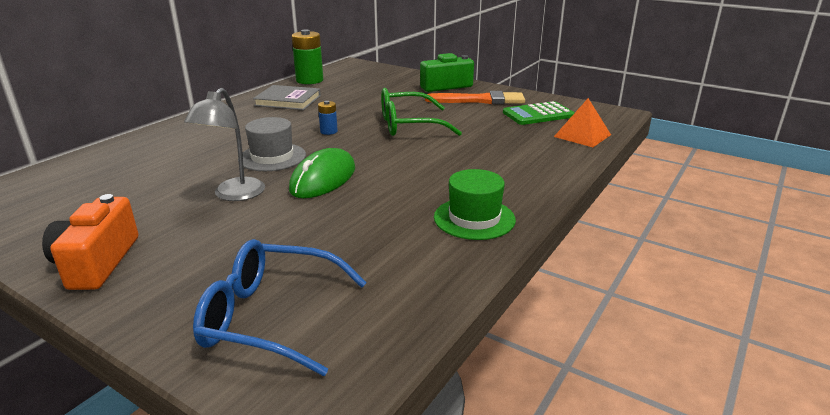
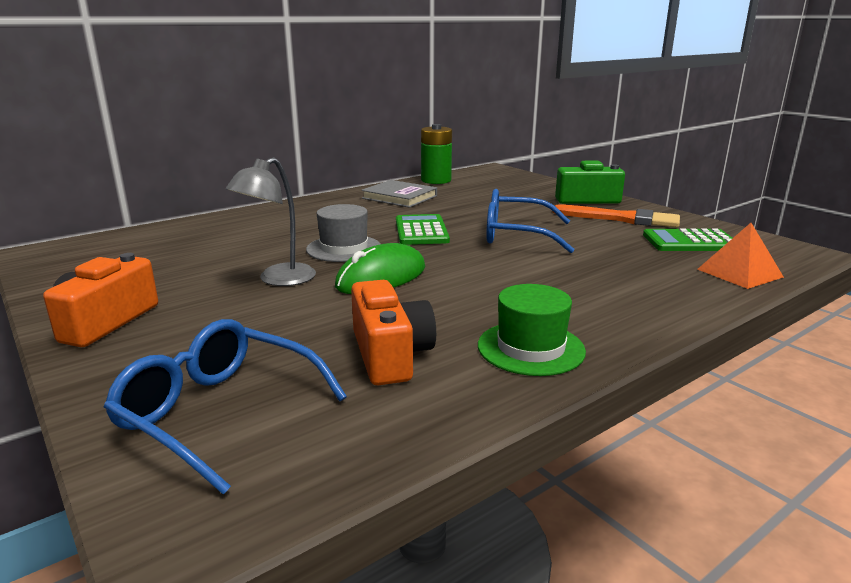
camera: 20 degrees right, 5 degrees down
(328, 131) = (421, 231): blue battery -> green calculator
(374, 243) = (390, 355): none -> orange camera
(408, 125) = (516, 235): green glasses -> blue glasses

